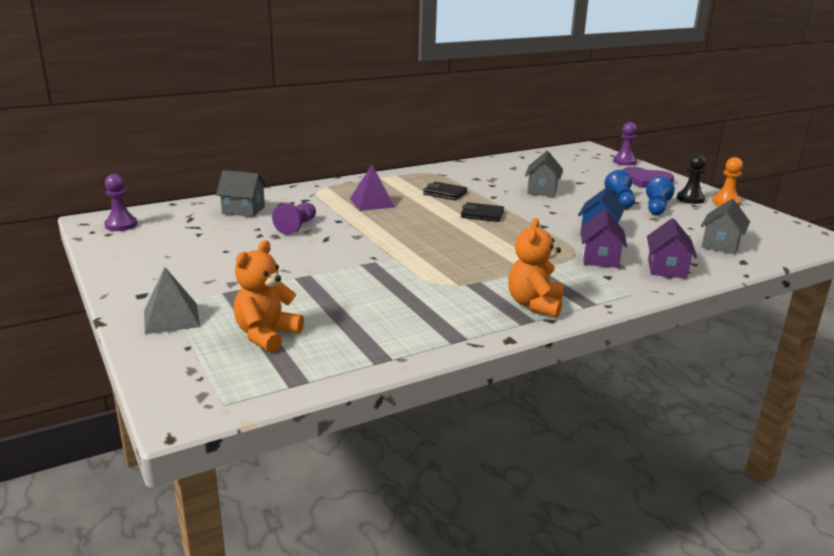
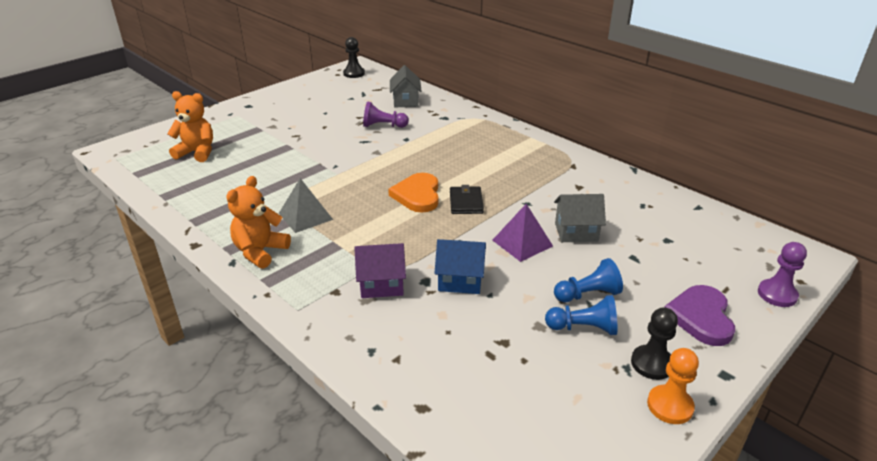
camera: 75 degrees right, 10 degrees up
(121, 225) = (354, 73): purple pawn -> black pawn
(171, 318) = (218, 121): grey pyramid -> grey pyramid (305, 216)
(372, 202) = (459, 145): purple pyramid -> purple pyramid (522, 243)
(445, 193) = (513, 175): black wallet -> none
(459, 229) = (417, 195): none -> orange heart
(534, 305) = (260, 252): orange teddy bear -> orange teddy bear turned 60 degrees counterclockwise
(667, 268) = (372, 335): purple house -> none
(721, 245) = (474, 388): grey house -> none

